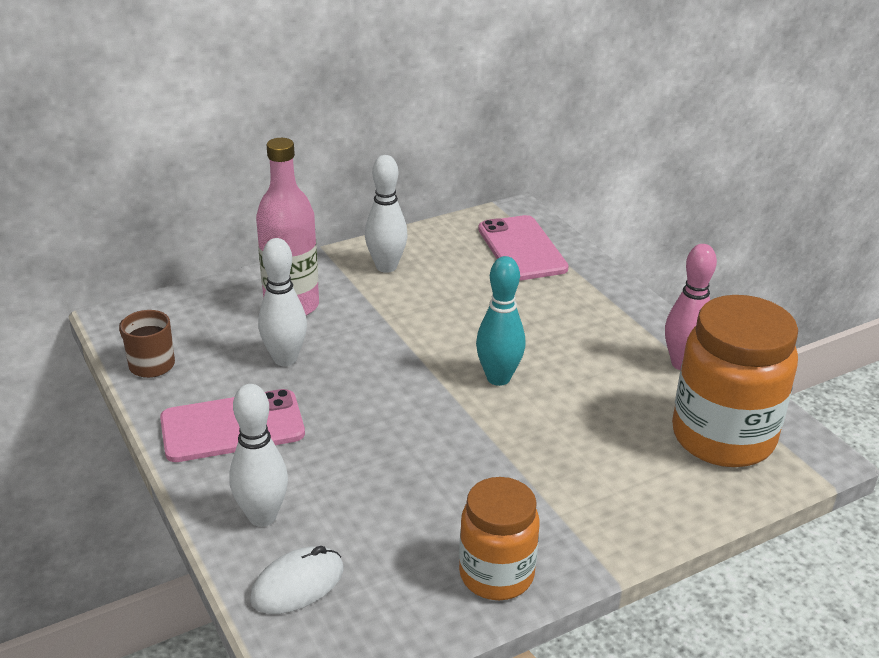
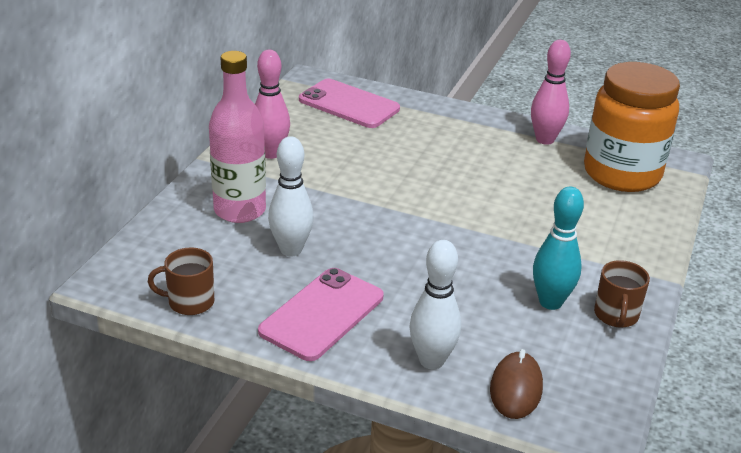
camera: 40 degrees left, 0 degrees up
(297, 584) = (516, 389): white mouse -> brown mouse
(386, 267) = (271, 153): white bowling pin -> pink bowling pin
(496, 575) = (616, 315): orange jar -> brown mug
(498, 378) = (453, 196): turquoise bowling pin -> turquoise bowling pin (550, 302)

